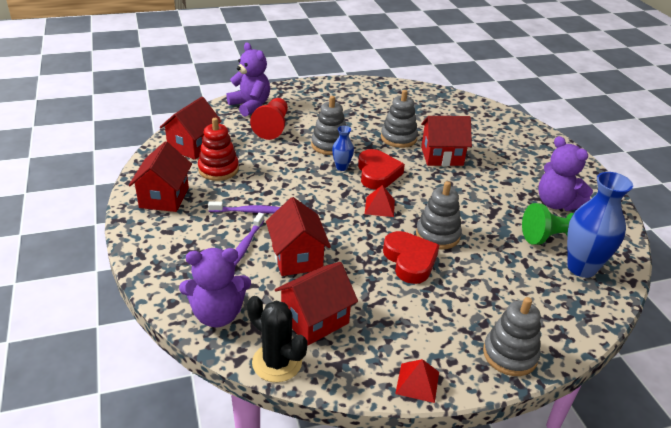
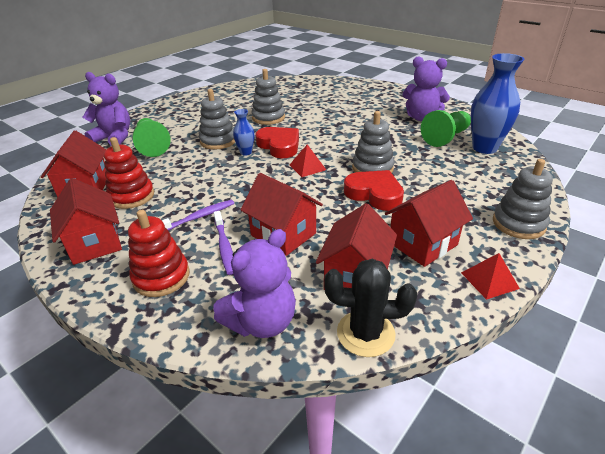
camera: 30 degrees left, 0 degrees up
(184, 246) = (161, 277): none -> red stacking toy
(272, 127) = (152, 146): red pawn -> green pawn
(442, 156) = (313, 118): red house -> red house (422, 244)

